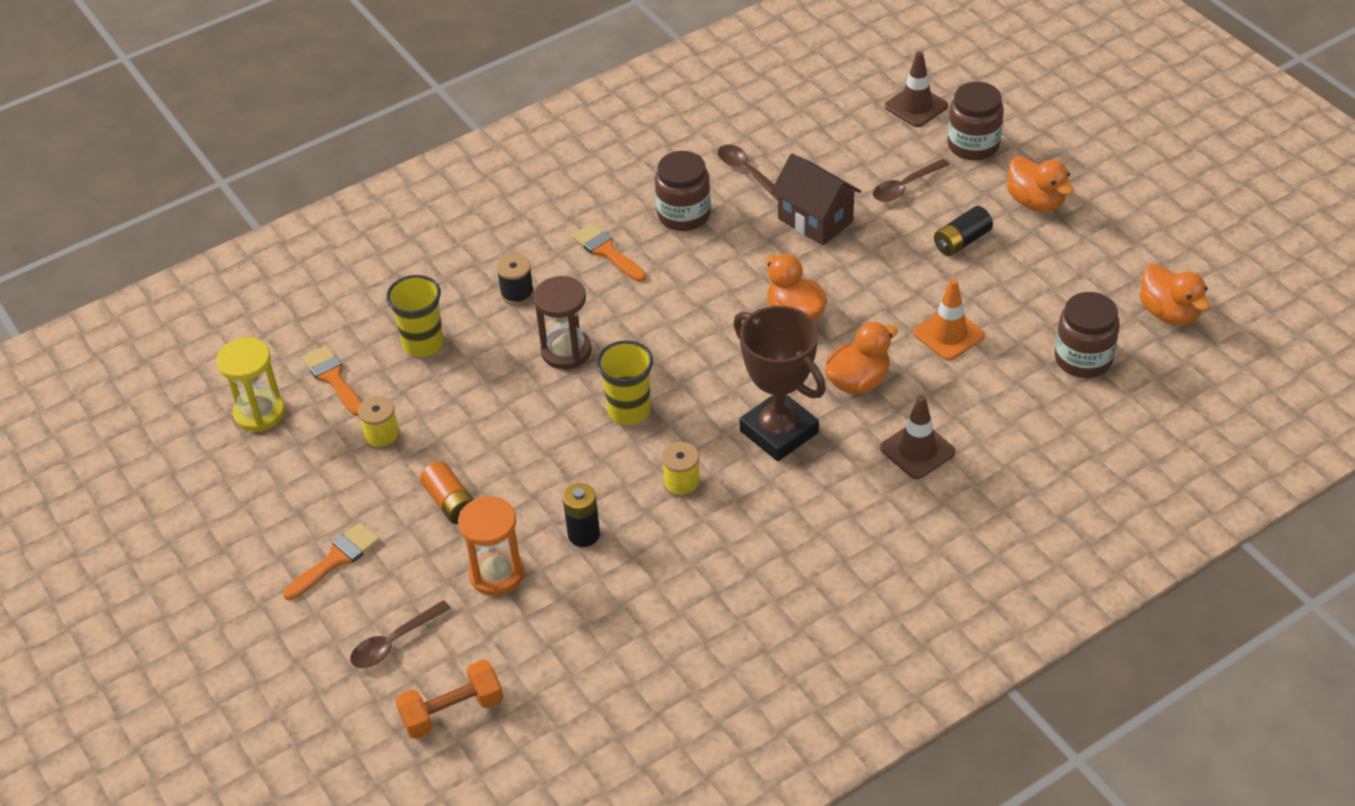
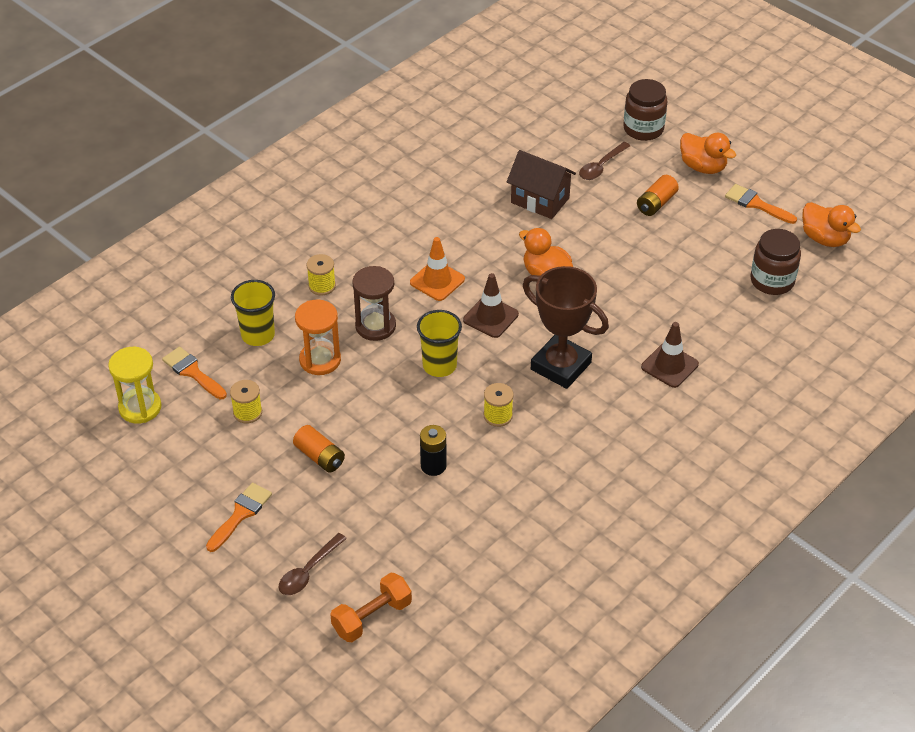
camera: 15 degrees left, 0 degrees up
(496, 574) = (374, 506): orange hourglass -> orange hourglass (320, 360)
(517, 293) = (322, 286): black spool -> yellow spool
(606, 251) = (383, 244): orange brush -> orange brush (756, 204)
(683, 215) = (436, 208): brown jar -> none
(746, 171) = (475, 169): brown spoon -> none
(858, 381) = (609, 320): orange duck -> none
(916, 106) = (591, 103): brown traffic cone -> brown traffic cone (490, 317)
(948, 334) = (667, 275): orange traffic cone -> orange traffic cone (437, 281)
(961, 241) = (656, 203): black battery -> orange battery

